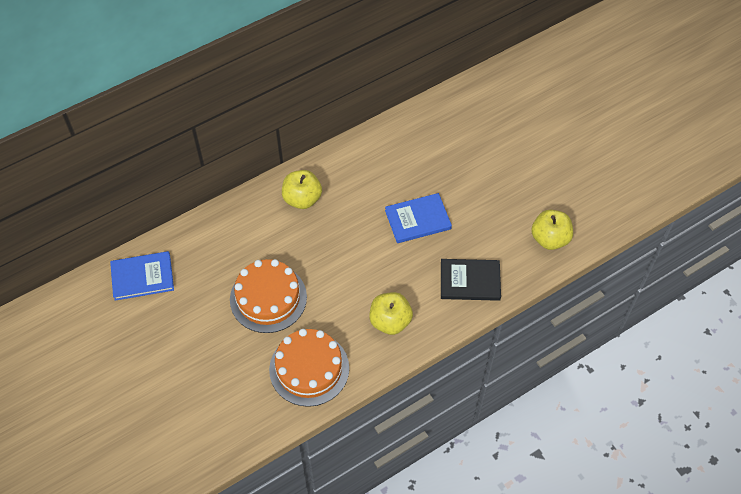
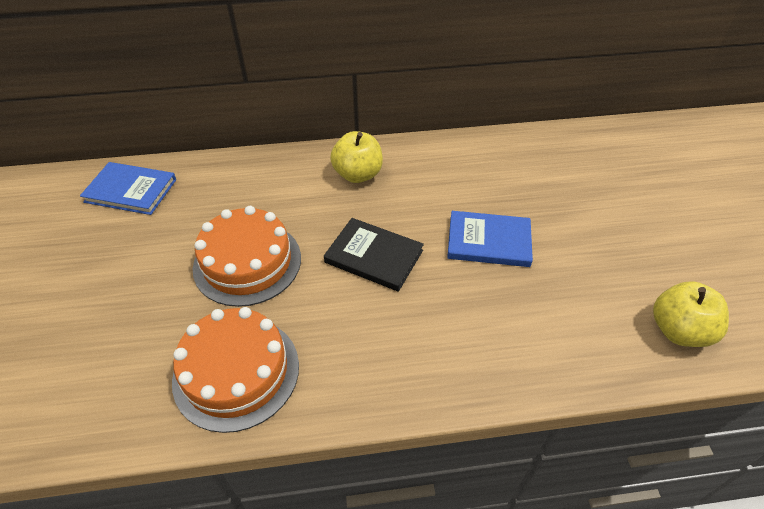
camera: 25 degrees right, 10 degrees down
(390, 321) = (386, 353): yellow apple -> none
(470, 281) = (530, 343): black book -> black book (374, 256)

